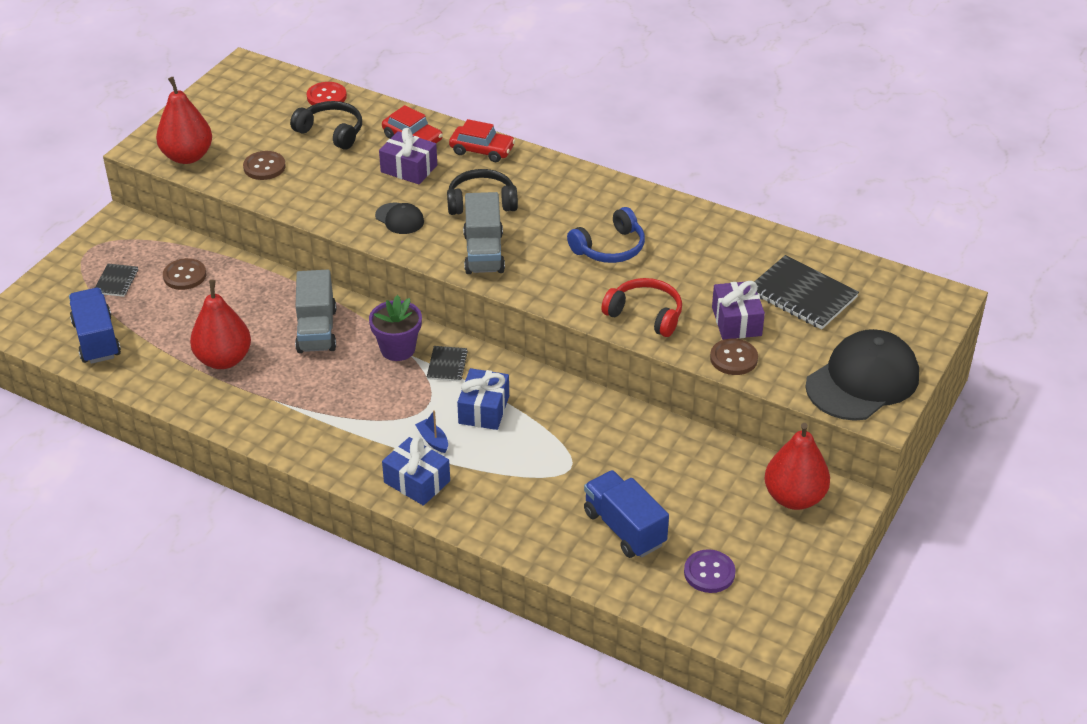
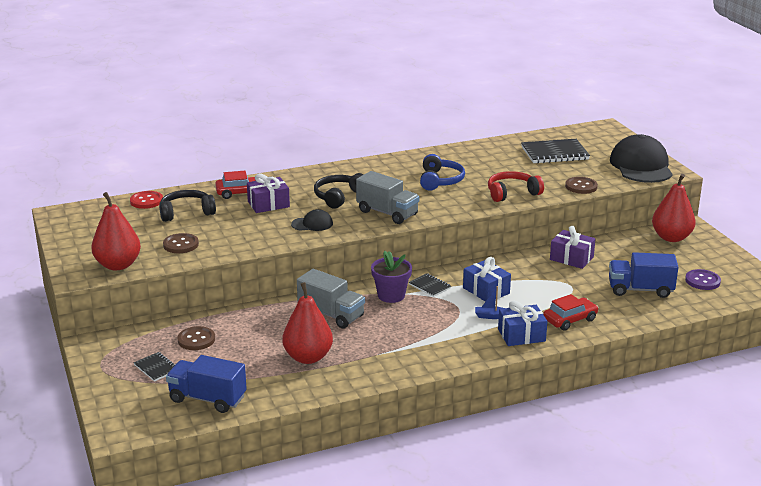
camera: 50 degrees left, 15 degrees down
(482, 150) = (290, 179): red car -> red car (570, 320)
(736, 321) = (552, 175): purple gift -> purple gift (571, 258)

